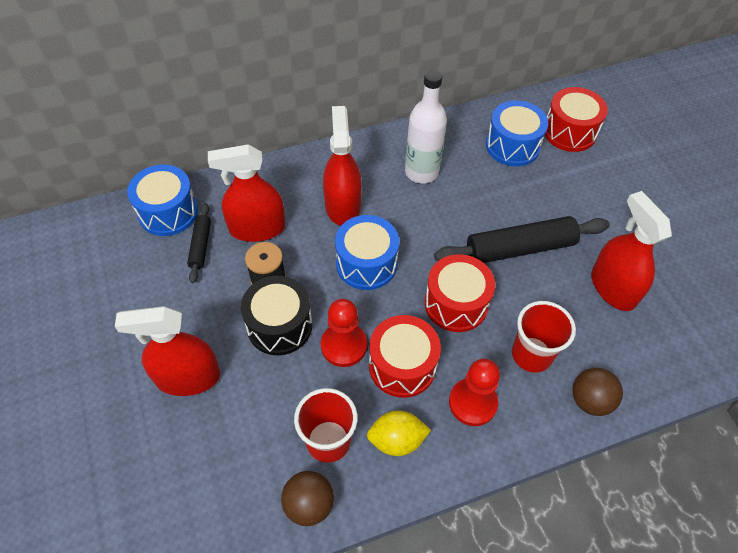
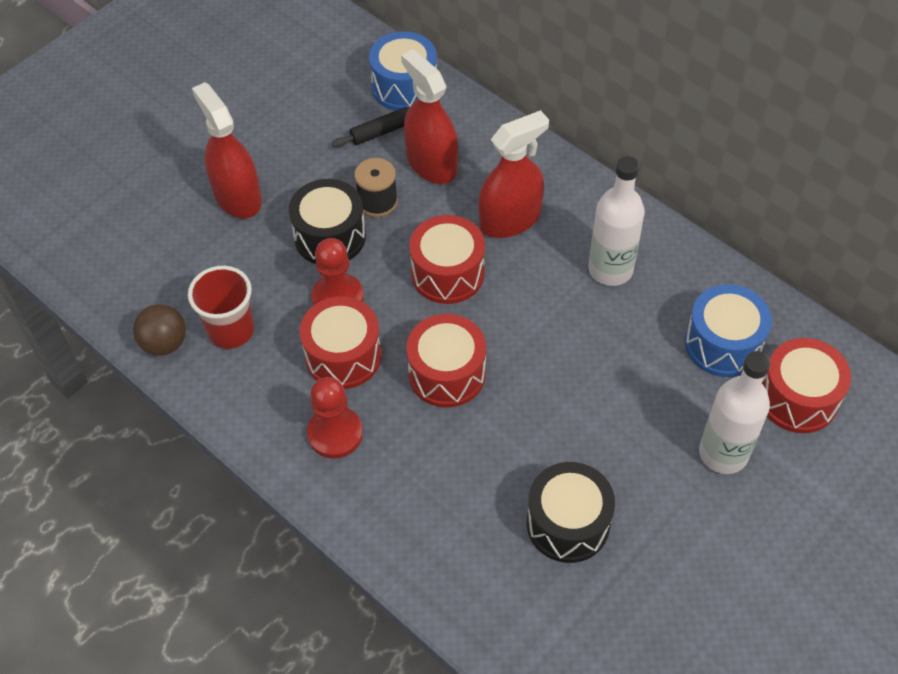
camera: 65 degrees right, 0 degrees up
(366, 264) = (447, 273): blue drum -> red drum
(397, 440) = (260, 384): yellow lemon -> none
(519, 248) = (563, 407): black rolling pin -> none
(531, 355) = (424, 468): red cup -> none
(590, 400) = (398, 543): brown ball -> none
(593, 184) = (723, 453): none -> white bottle
(613, 288) = (568, 523): red spray bottle -> black drum

